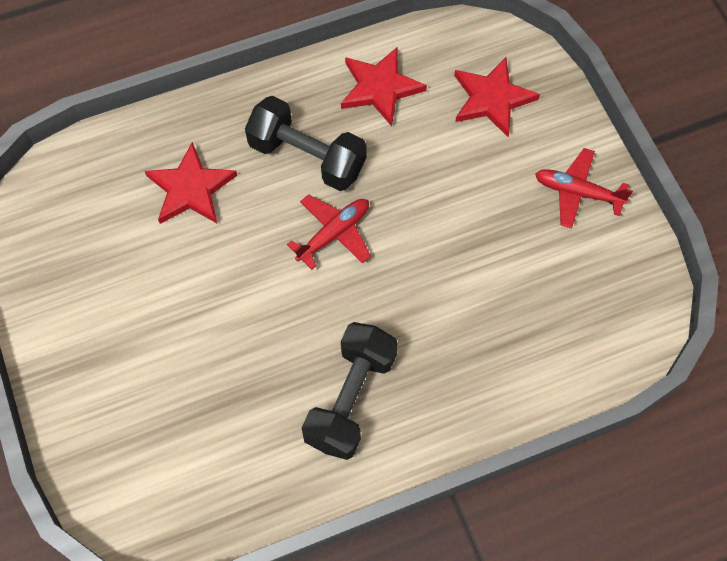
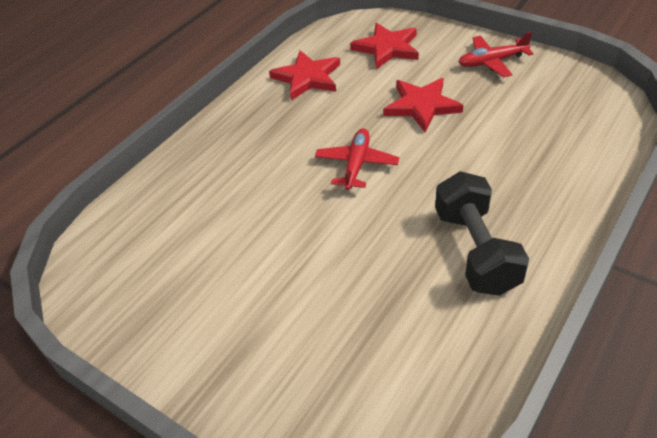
camera: 30 degrees left, 20 degrees down
(191, 188) = (219, 198): red star -> red star (422, 106)
(307, 157) = (292, 135): black dumbbell -> none

